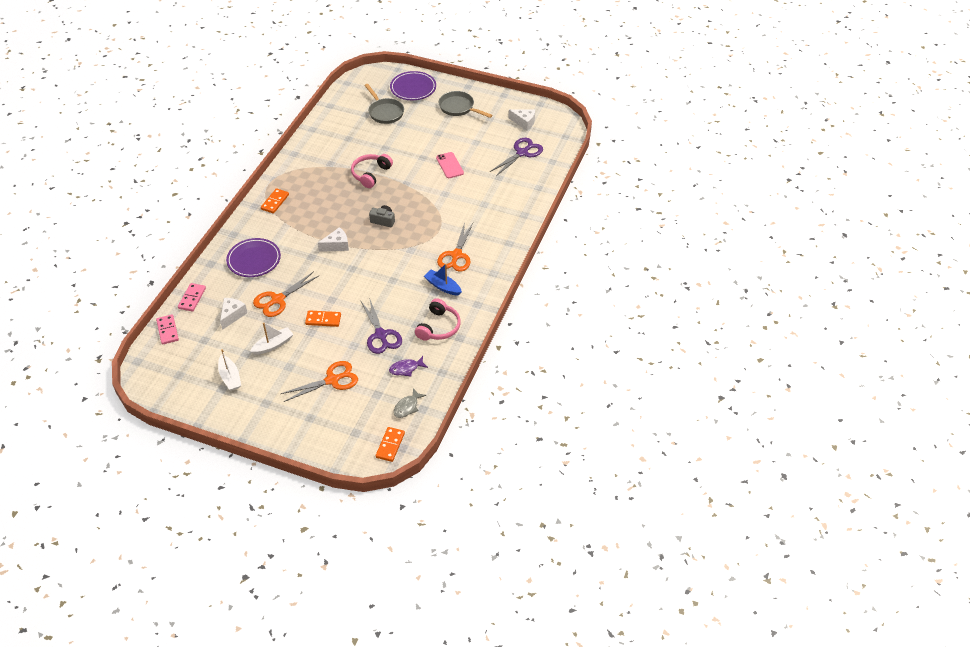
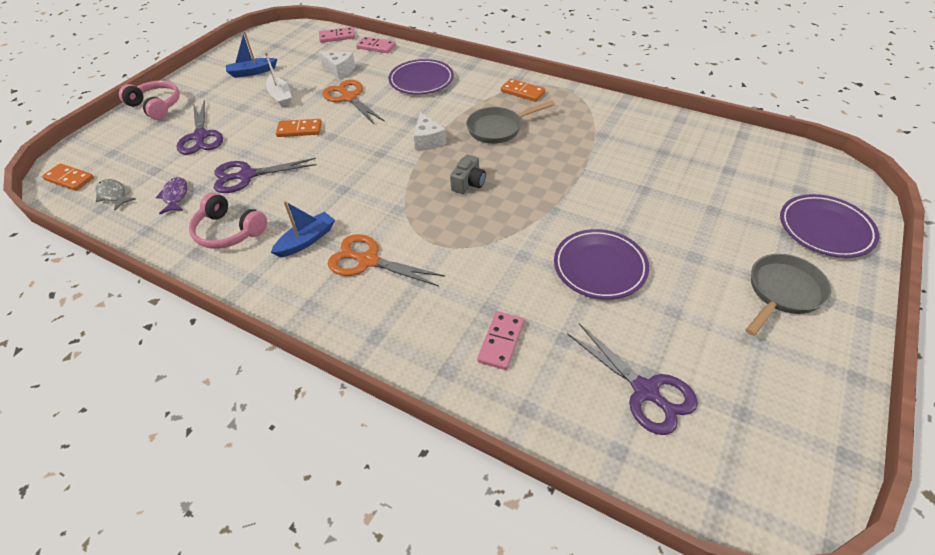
camera: 100 degrees right, 0 degrees up
(230, 377) = (252, 72): white boat -> blue boat
(323, 320) = (299, 130): orange domino -> orange domino turned 75 degrees clockwise
(332, 380) = (200, 136): orange scissors -> purple scissors
(371, 174) = (576, 173): pink headphones -> pink headphones (156, 106)
(385, 112) = (740, 192): grey pan -> grey pan (498, 129)
(449, 165) = (600, 267): pink phone -> purple plate
(504, 198) = (501, 341): none -> pink domino
(524, 122) = (759, 409): white cheese -> none

